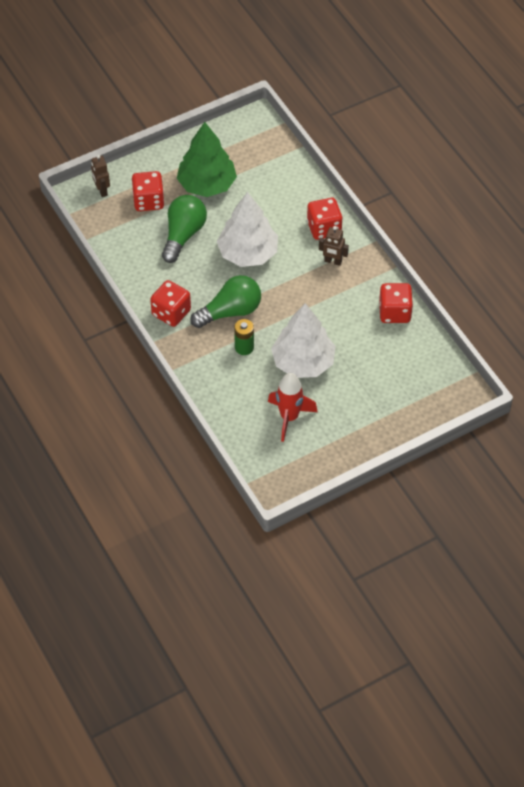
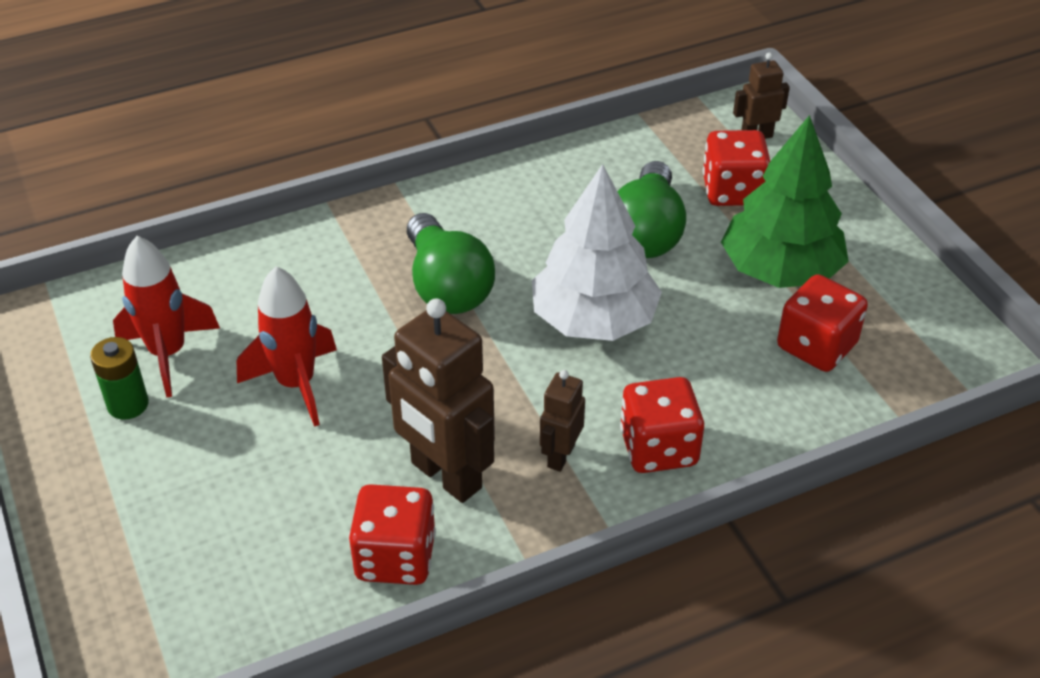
camera: 95 degrees right, 10 degrees down
(171, 313) = (458, 209): red dice -> red dice (816, 346)
(183, 235) = (646, 232): green light bulb -> green light bulb turned 75 degrees clockwise
(244, 347) = (355, 300): green battery -> green battery (128, 404)
(303, 362) = (296, 384): white tree -> red rocket
(349, 300) = (445, 476): none -> brown robot

